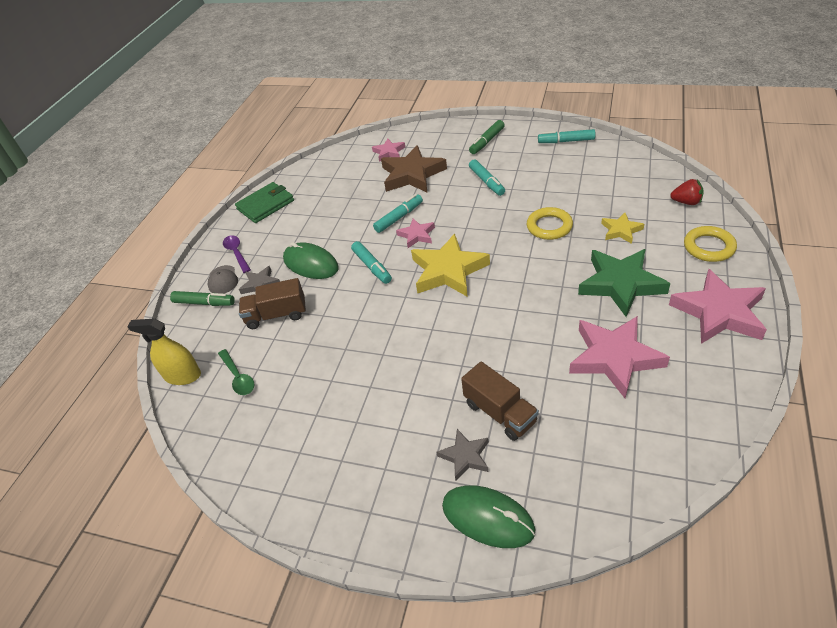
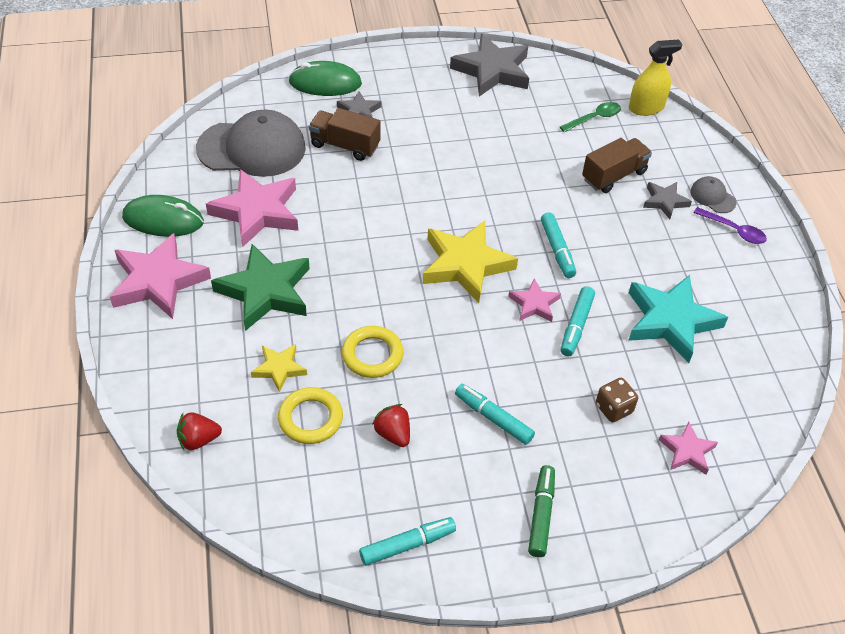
camera: 145 degrees right, 5 degrees up
(204, 303) = (703, 170): green marker -> none
(238, 377) = (594, 118): green spoon -> green spoon turned 120 degrees clockwise
(265, 205) = (776, 306): green wallet -> none
(283, 473) = (492, 71): none -> grey star
(311, 264) = (631, 237): green mouse -> green mouse (163, 219)
(337, 209) = (671, 321): none -> turquoise star
(372, 267) = (557, 250): turquoise marker -> turquoise marker turned 135 degrees counterclockwise
(412, 175) = (613, 408): brown star -> brown dice
(553, 185) = (393, 434): none -> red strawberry
(606, 437) = (252, 148): none -> grey cap
(709, 247) = (168, 366): yellow ring -> yellow ring (310, 418)

